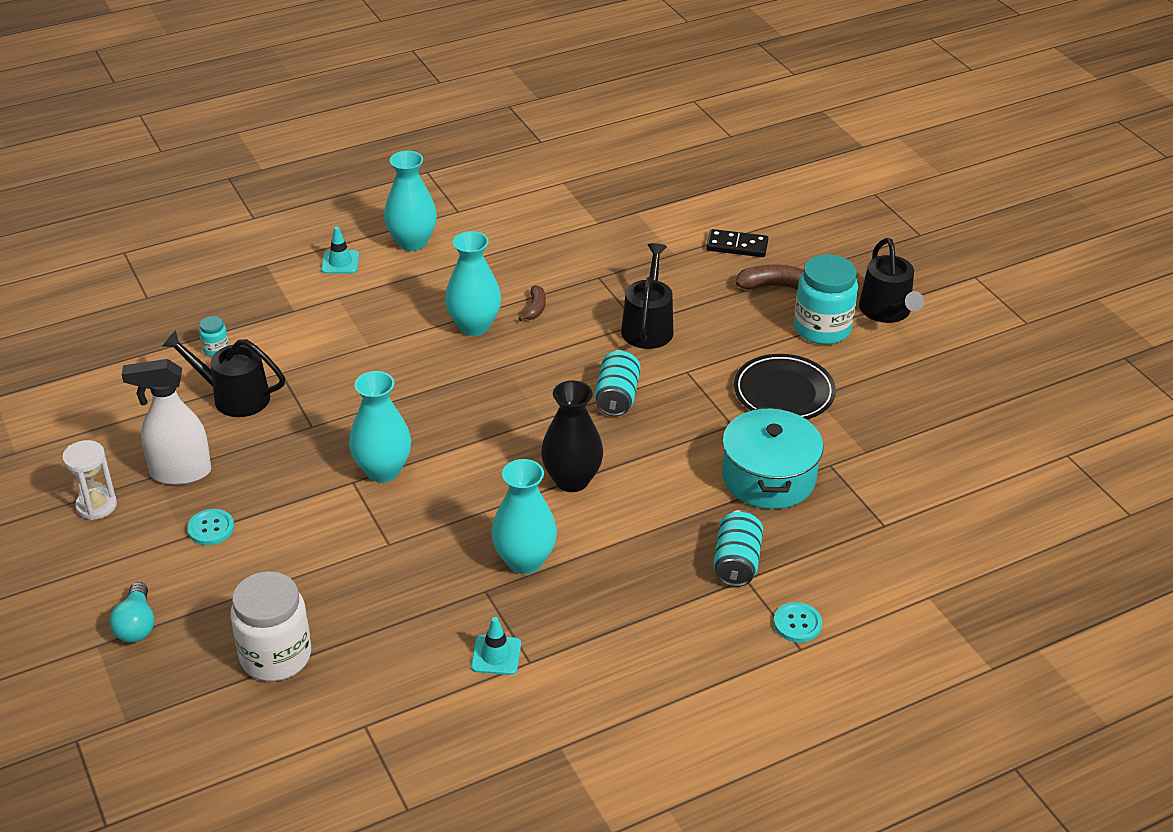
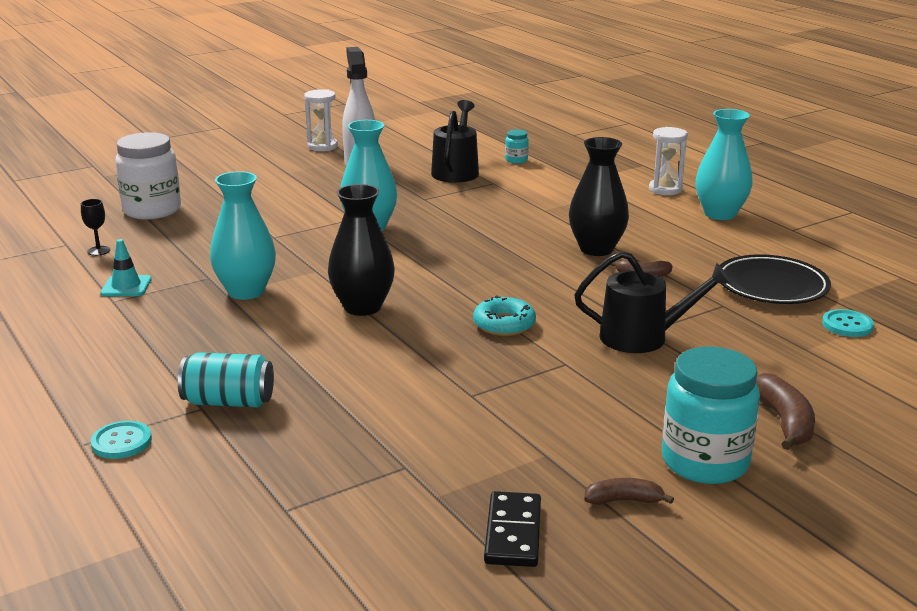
camera: 85 degrees right, 15 degrees down
(136, 625) = (197, 169): turquoise light bulb -> none
(211, 528) = (297, 179): turquoise button -> turquoise button (847, 325)
(340, 262) = (665, 189): turquoise traffic cone -> white hourglass
(392, 692) = (98, 251): none -> black goblet
(474, 326) = (596, 249): turquoise vase -> black vase
(617, 397) = (504, 324): turquoise can -> turquoise donut
(737, 246) = (859, 392): black domino -> black domino (513, 533)
(768, 477) = (376, 421): turquoise pot -> none
(783, 392) = (546, 431): black plate -> black plate (771, 286)
(866, 369) = (624, 500): none -> brown banana
(887, 311) = (783, 523): black watering can -> none

